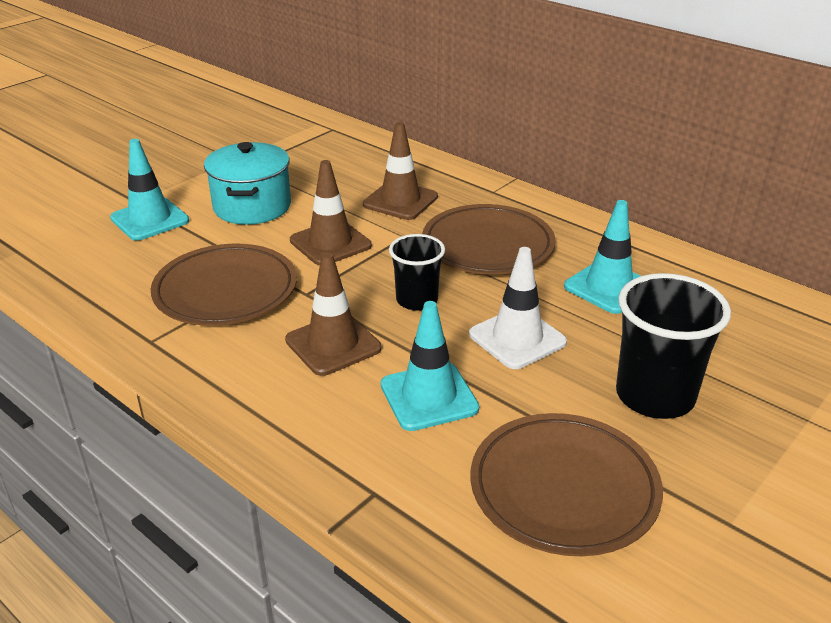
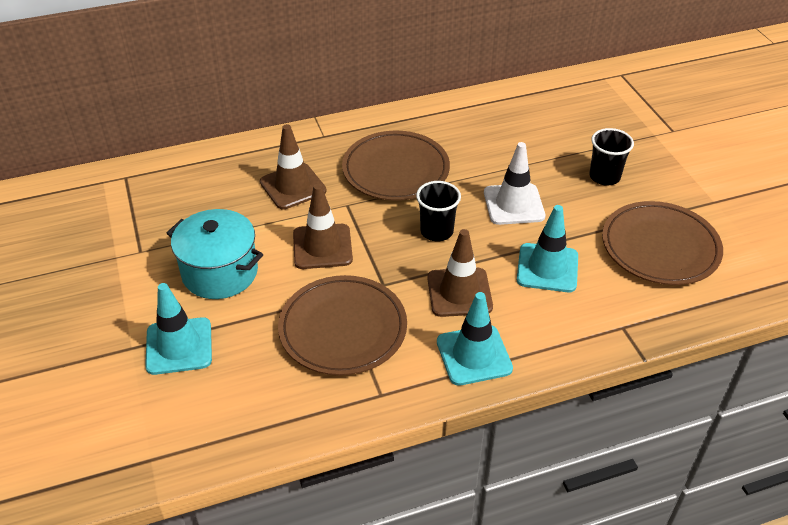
camera: 60 degrees left, 10 degrees up
(608, 287) = (488, 142): turquoise traffic cone -> turquoise traffic cone (474, 355)
(654, 396) = (604, 177): black cup -> black cup, size x0.62

